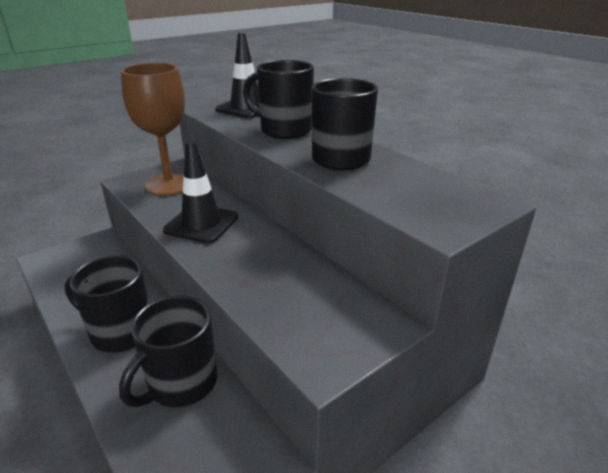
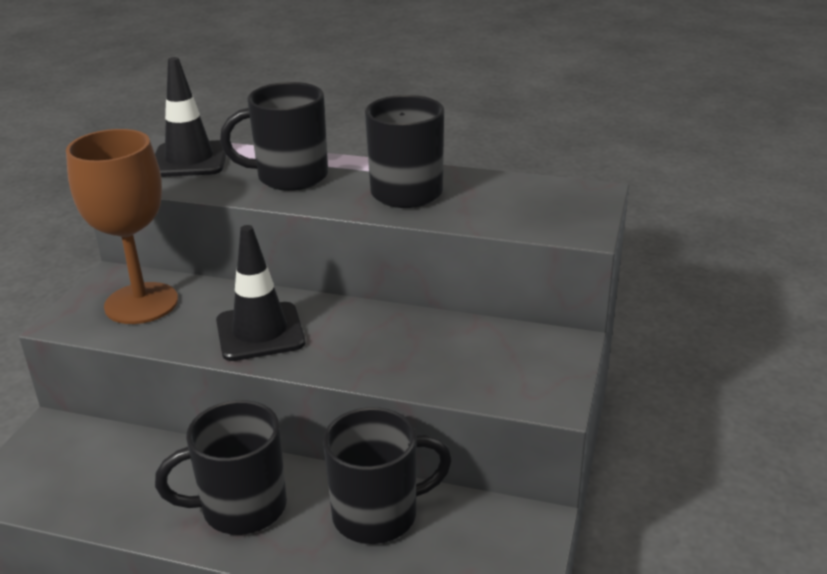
camera: 35 degrees left, 0 degrees up
(181, 384) = (378, 514): black mug -> black mug turned 105 degrees counterclockwise

